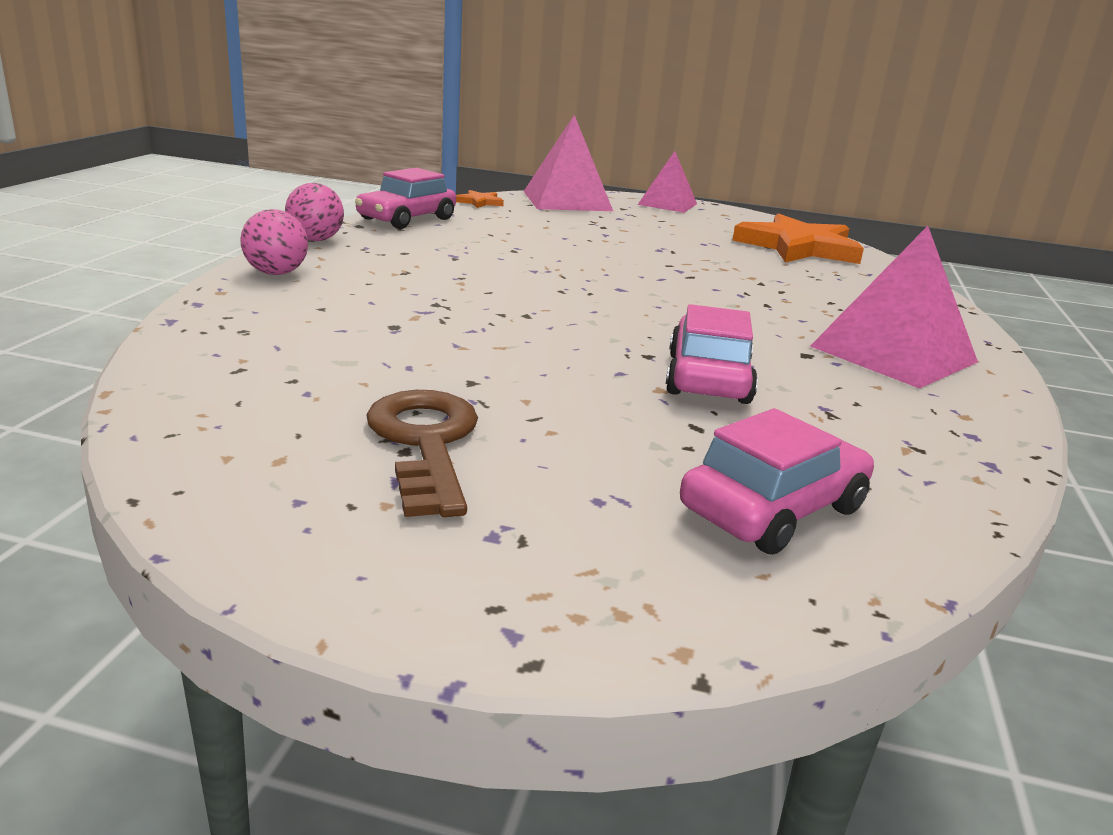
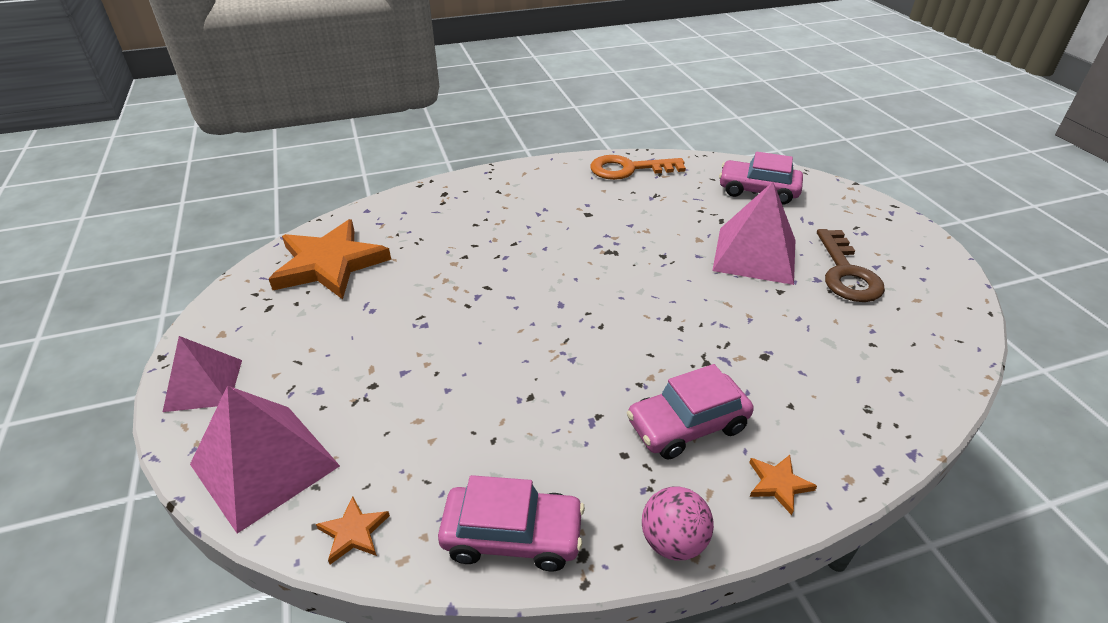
camera: 120 degrees left, 15 degrees up
(276, 273) = (778, 484): pink ball -> orange star
(425, 443) = (846, 273): brown key -> brown key turned 45 degrees counterclockwise
(708, 378) = (665, 231): pink car -> pink car (687, 425)
(893, 354) = (550, 192): pink pyramid -> pink pyramid (754, 255)
(952, 429) = (629, 169): none -> orange key

